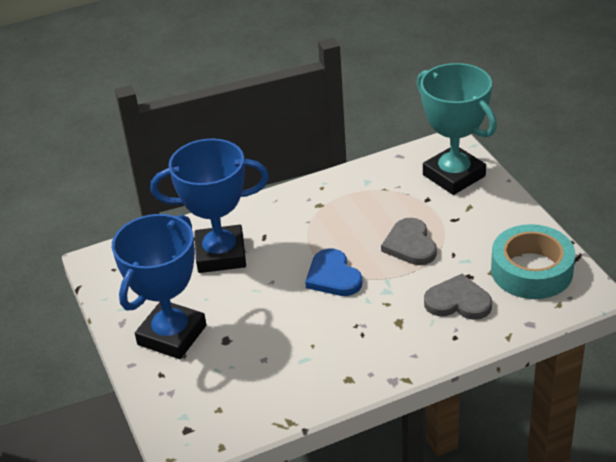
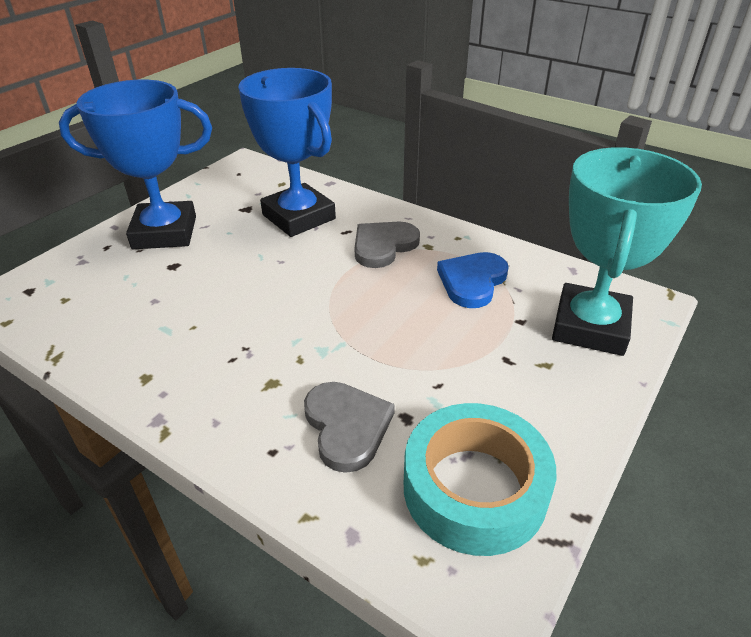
camera: 55 degrees right, 0 degrees up
(333, 276) = (318, 299): blue heart -> blue heart (472, 281)
(410, 245) = (422, 338): grey heart -> grey heart (383, 246)

